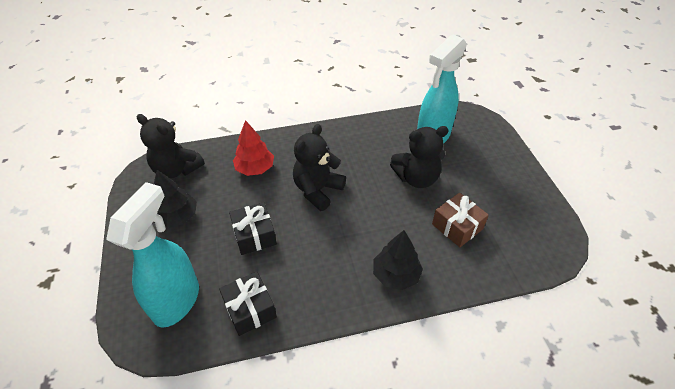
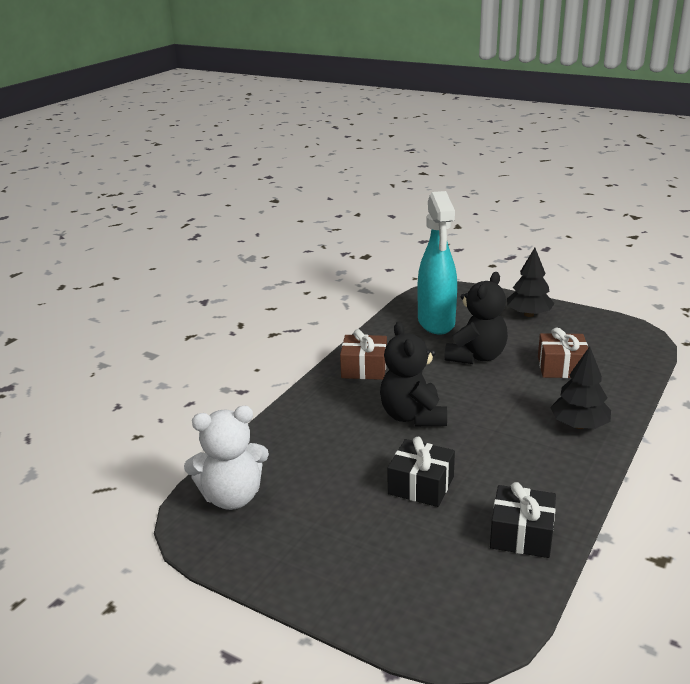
camera: 45 degrees left, 20 degrees down
(177, 169) = (232, 497): black teddy bear -> white teddy bear
(177, 217) = (315, 530): black tree -> black tree (528, 314)
(177, 300) = (448, 584): turquoise spray bottle -> none
(255, 168) = (320, 440): red tree -> none
(343, 140) = (364, 368): none -> brown gift

